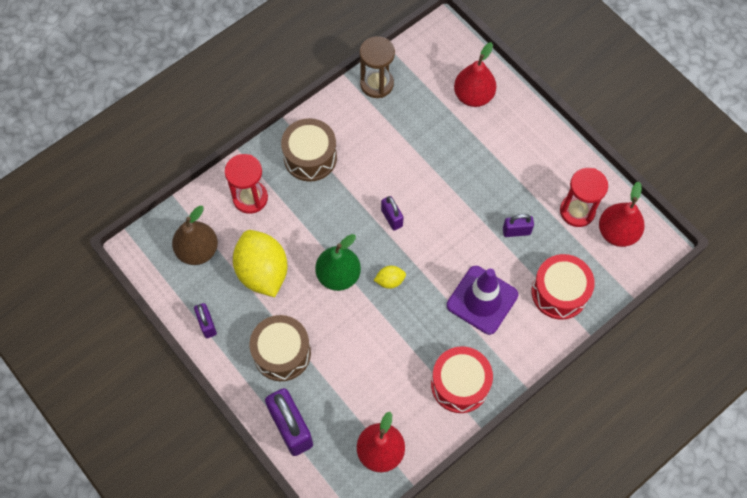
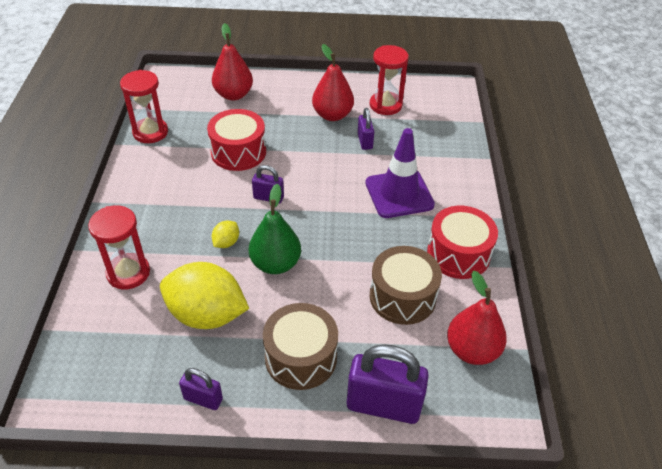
camera: 50 degrees left, 20 degrees down
(198, 250) = (122, 350): brown pear -> none
(310, 157) = (150, 209): brown drum -> brown drum (402, 296)
(377, 84) = (150, 132): brown hourglass -> red hourglass
(390, 281) = (320, 235): yellow lemon -> yellow lemon (226, 242)
(516, 231) = (365, 141): purple padlock -> purple padlock turned 45 degrees counterclockwise
(559, 292) = (438, 152): red drum -> red drum (238, 152)
(617, 232) = (424, 98): red pear -> red pear (332, 115)

